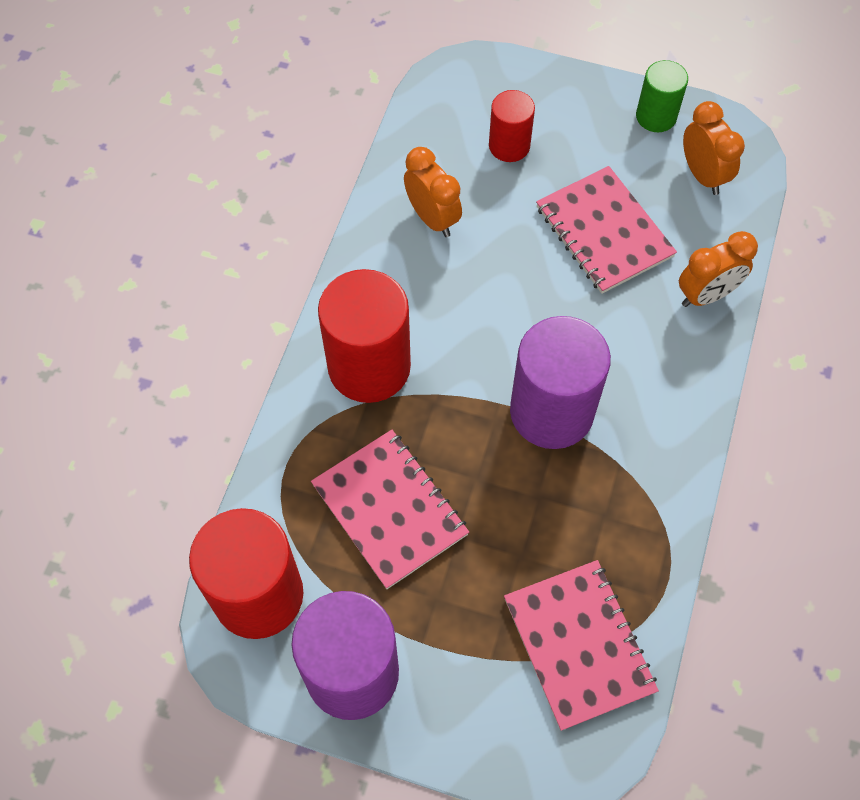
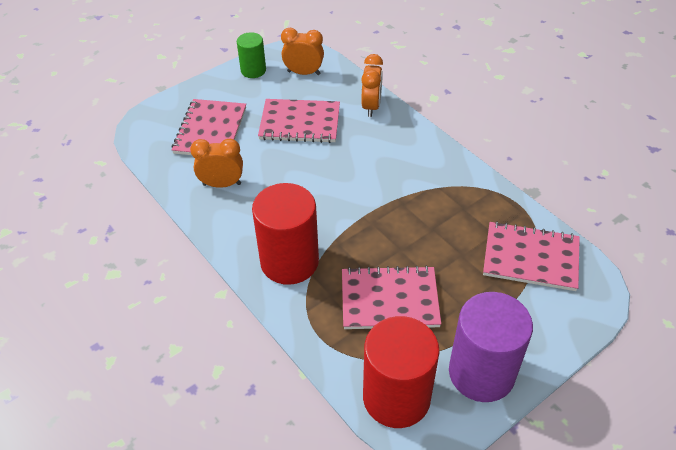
camera: 55 degrees left, 15 degrees down
(509, 146) = (210, 130): red cylinder -> pink notebook
(551, 411) = (386, 197): purple cylinder -> none

